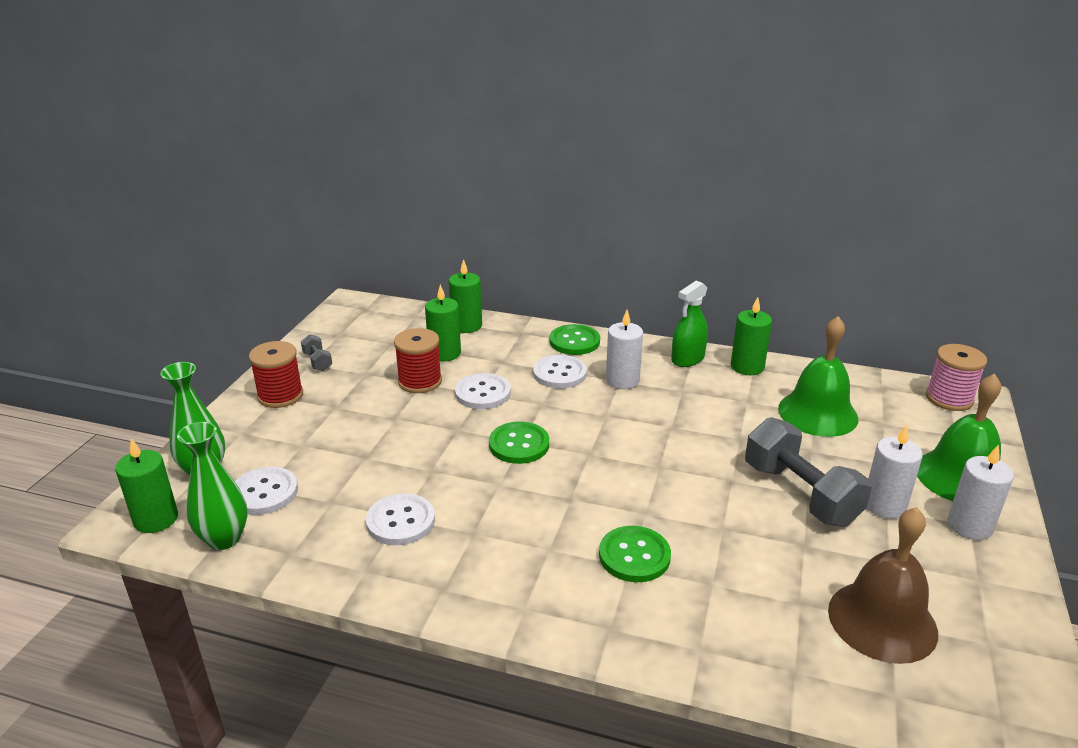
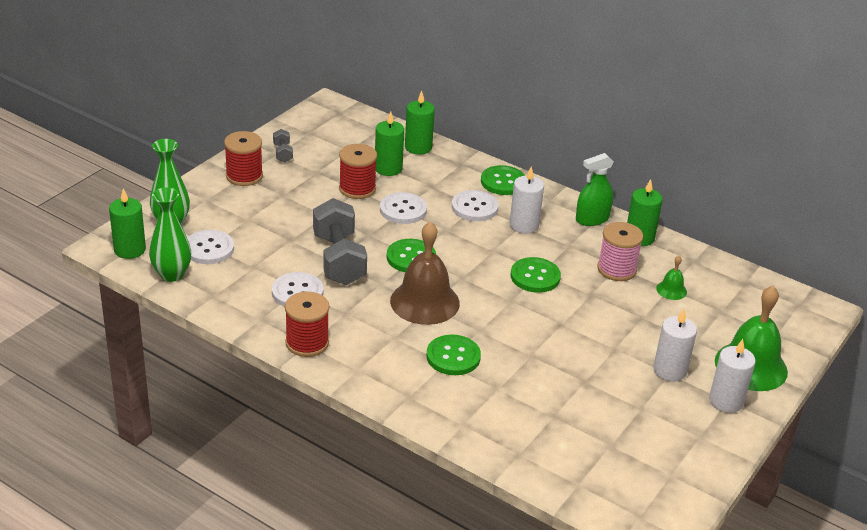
camera: 15 degrees right, 5 degrees up
(441, 587) = (307, 343): none -> red spool
(668, 433) = (535, 276): none -> green button
(800, 494) = (609, 346): grey dumbbell -> grey dumbbell (339, 259)
(817, 413) = (671, 290): green bell -> green bell, size x0.45
(882, 621) = (604, 442): brown bell -> brown bell (424, 302)
(949, 398) = (798, 305): pink spool -> pink spool (616, 269)

